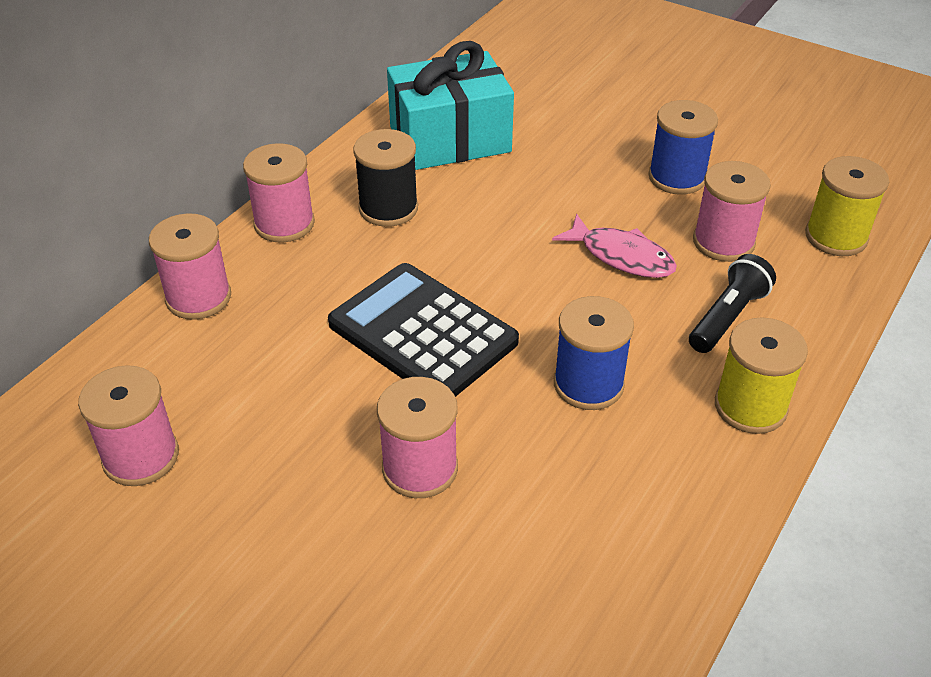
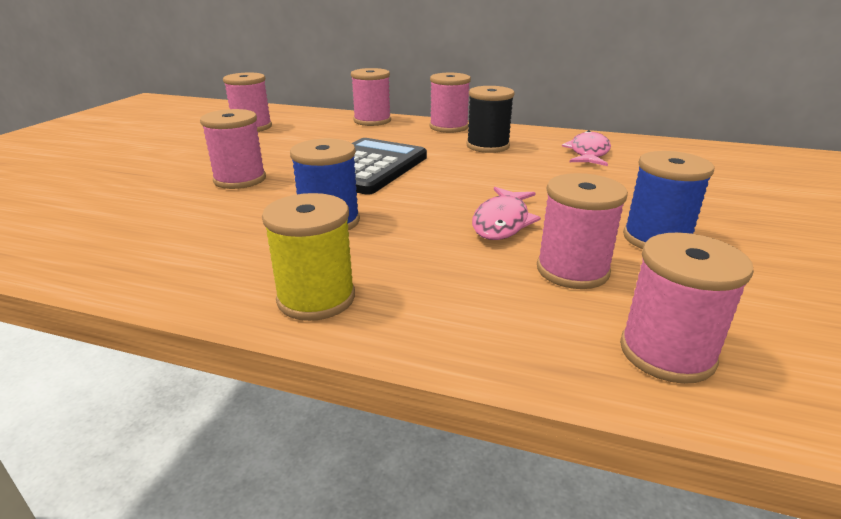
camera: 75 degrees right, 15 degrees down
(450, 139) = (588, 152): turquoise gift -> pink fish
(727, 317) = (448, 279): black flashlight -> none
(836, 237) = (666, 353): yellow spool -> pink spool

